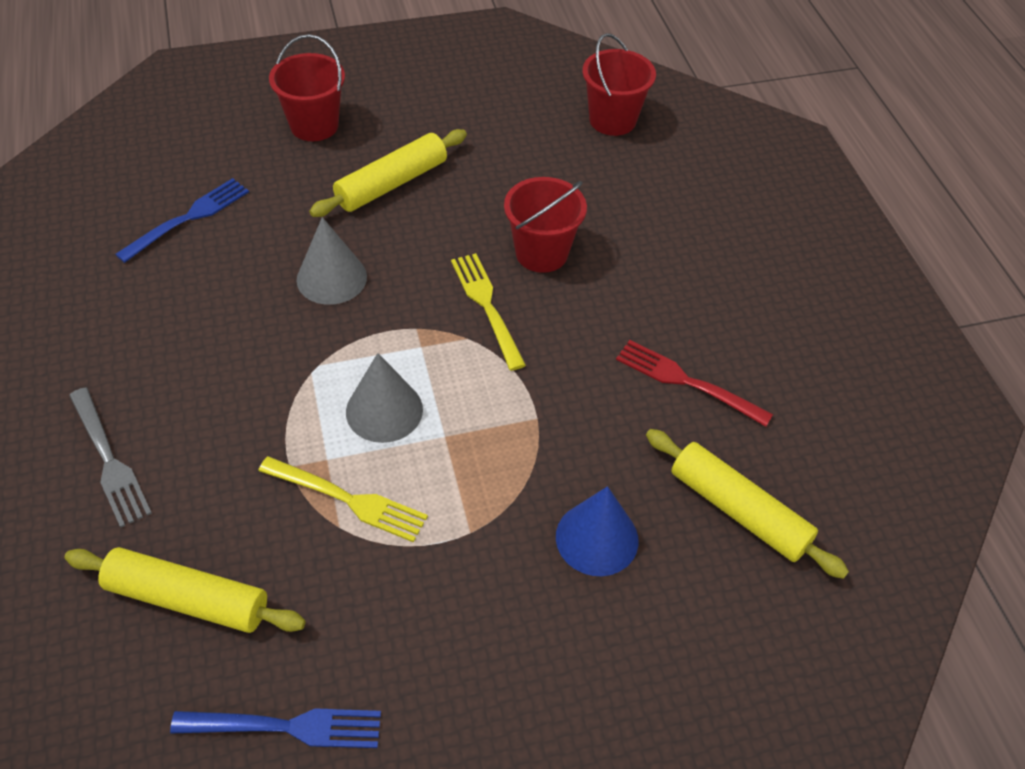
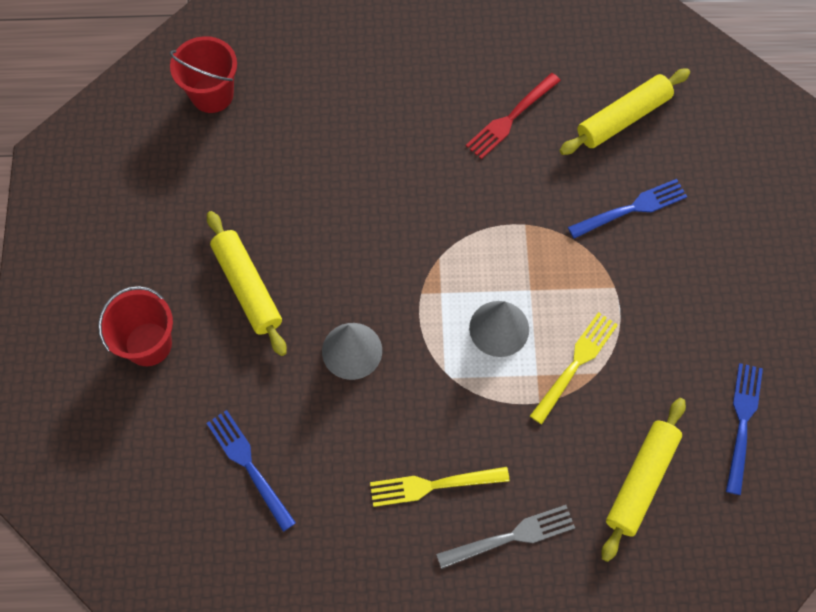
camera: 75 degrees left, 15 degrees up
(487, 306) = (409, 237): yellow fork -> yellow fork (433, 485)
(541, 253) = (360, 185): red bucket -> none
(597, 538) = (631, 209): blue cone -> blue fork

